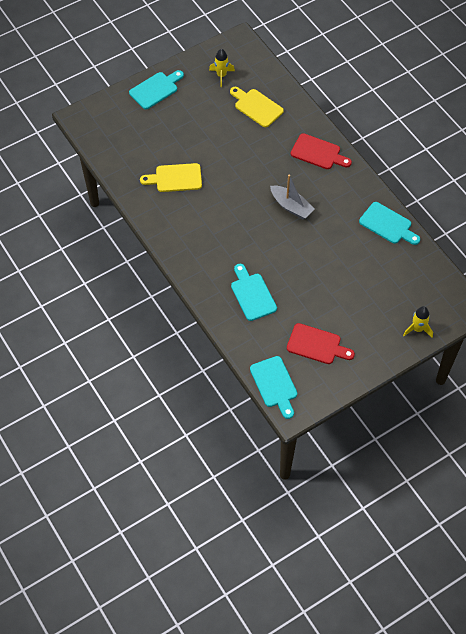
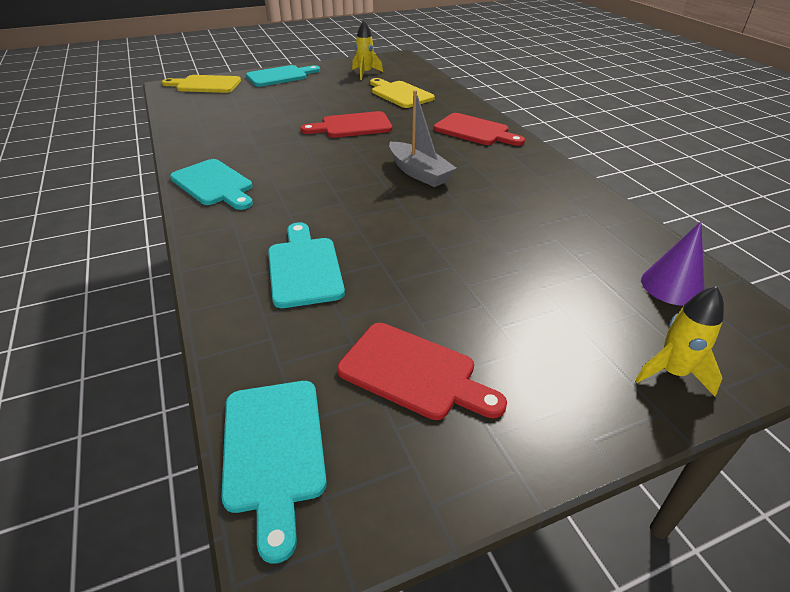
camera: 10 degrees right, 20 degrees down
(175, 178) = (256, 135): yellow cutting board -> yellow cutting board (205, 85)
(235, 158) = (352, 126): none -> red cutting board
(387, 224) = (585, 206): turquoise cutting board -> turquoise cutting board (214, 184)
(425, 280) = (672, 286): none -> purple cone

